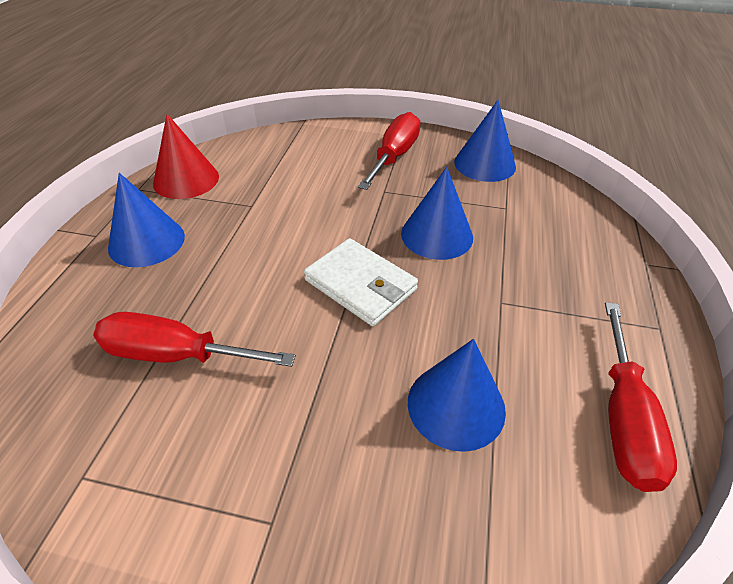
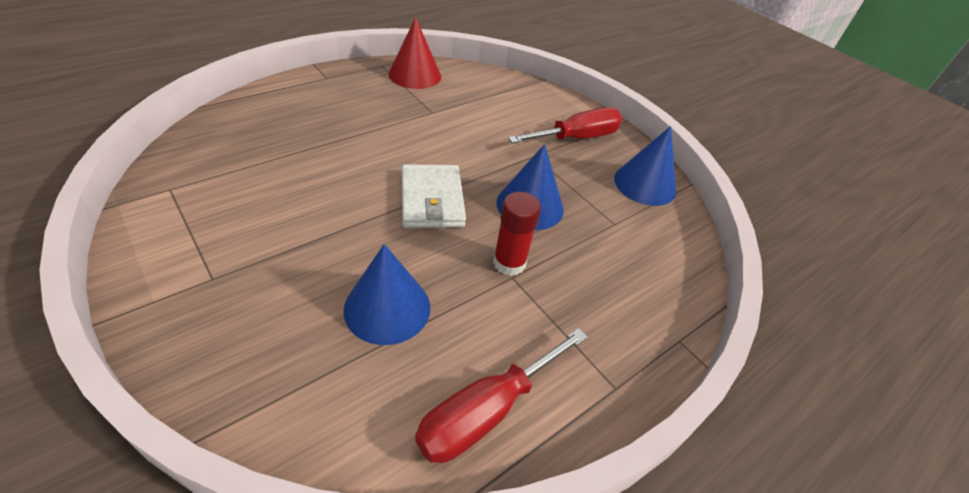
camera: 35 degrees right, 0 degrees up
(146, 242) = (346, 97): blue cone -> none
(176, 355) = (281, 164): red screwdriver -> none
(485, 292) = (509, 263): none -> red glue stick

